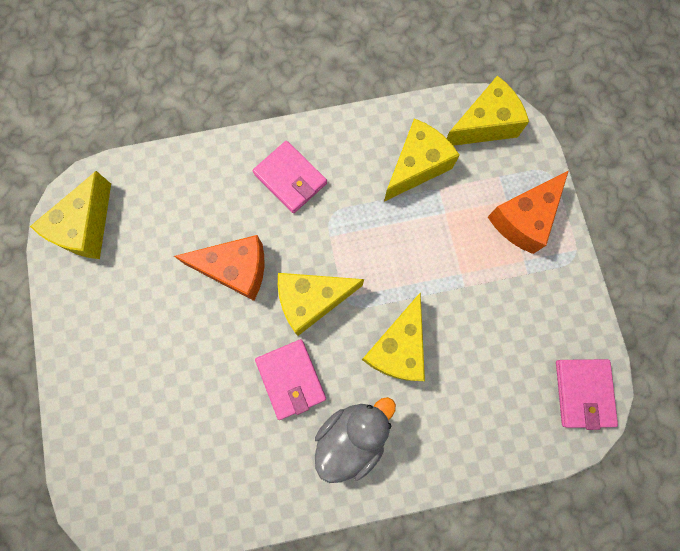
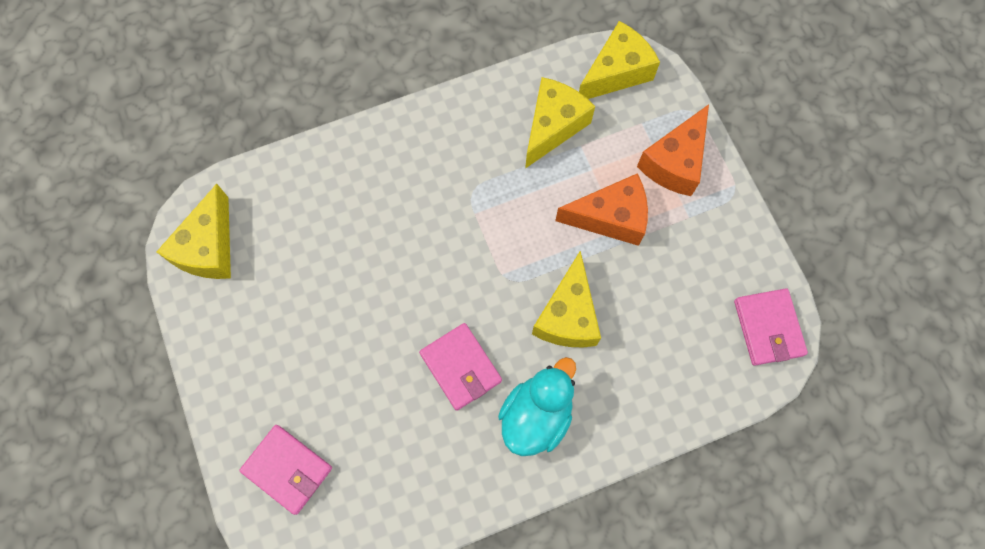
camera: 10 degrees left, 5 degrees down
(235, 269) = (380, 264): orange cheese -> orange cheese (610, 217)
(290, 178) = (421, 161): pink wallet -> pink wallet (288, 469)
(312, 300) = (468, 283): yellow cheese -> none
(352, 437) = (536, 415): grey duck -> turquoise duck

